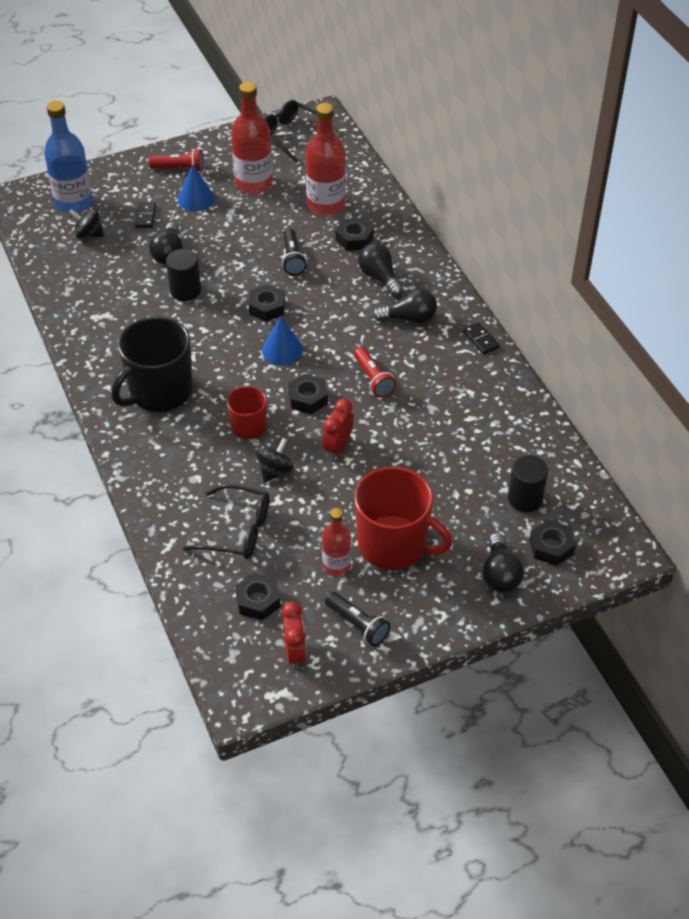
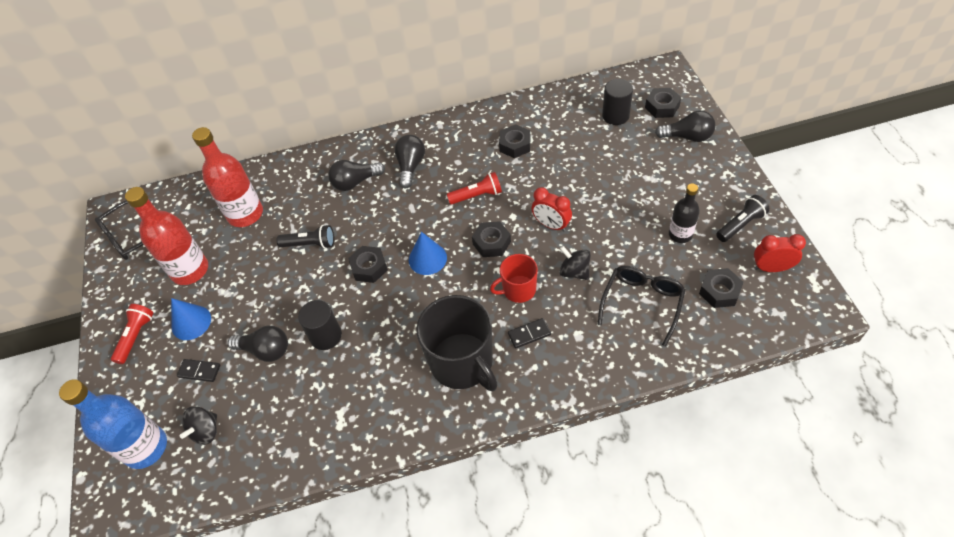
camera: 75 degrees left, 5 degrees up
(336, 565) = (680, 234): red bottle -> black bottle
(354, 239) = (299, 196): black nut -> black nut (515, 145)
(394, 544) = (659, 196): red mug -> none
(480, 339) = (446, 124): black domino -> black domino (529, 334)

